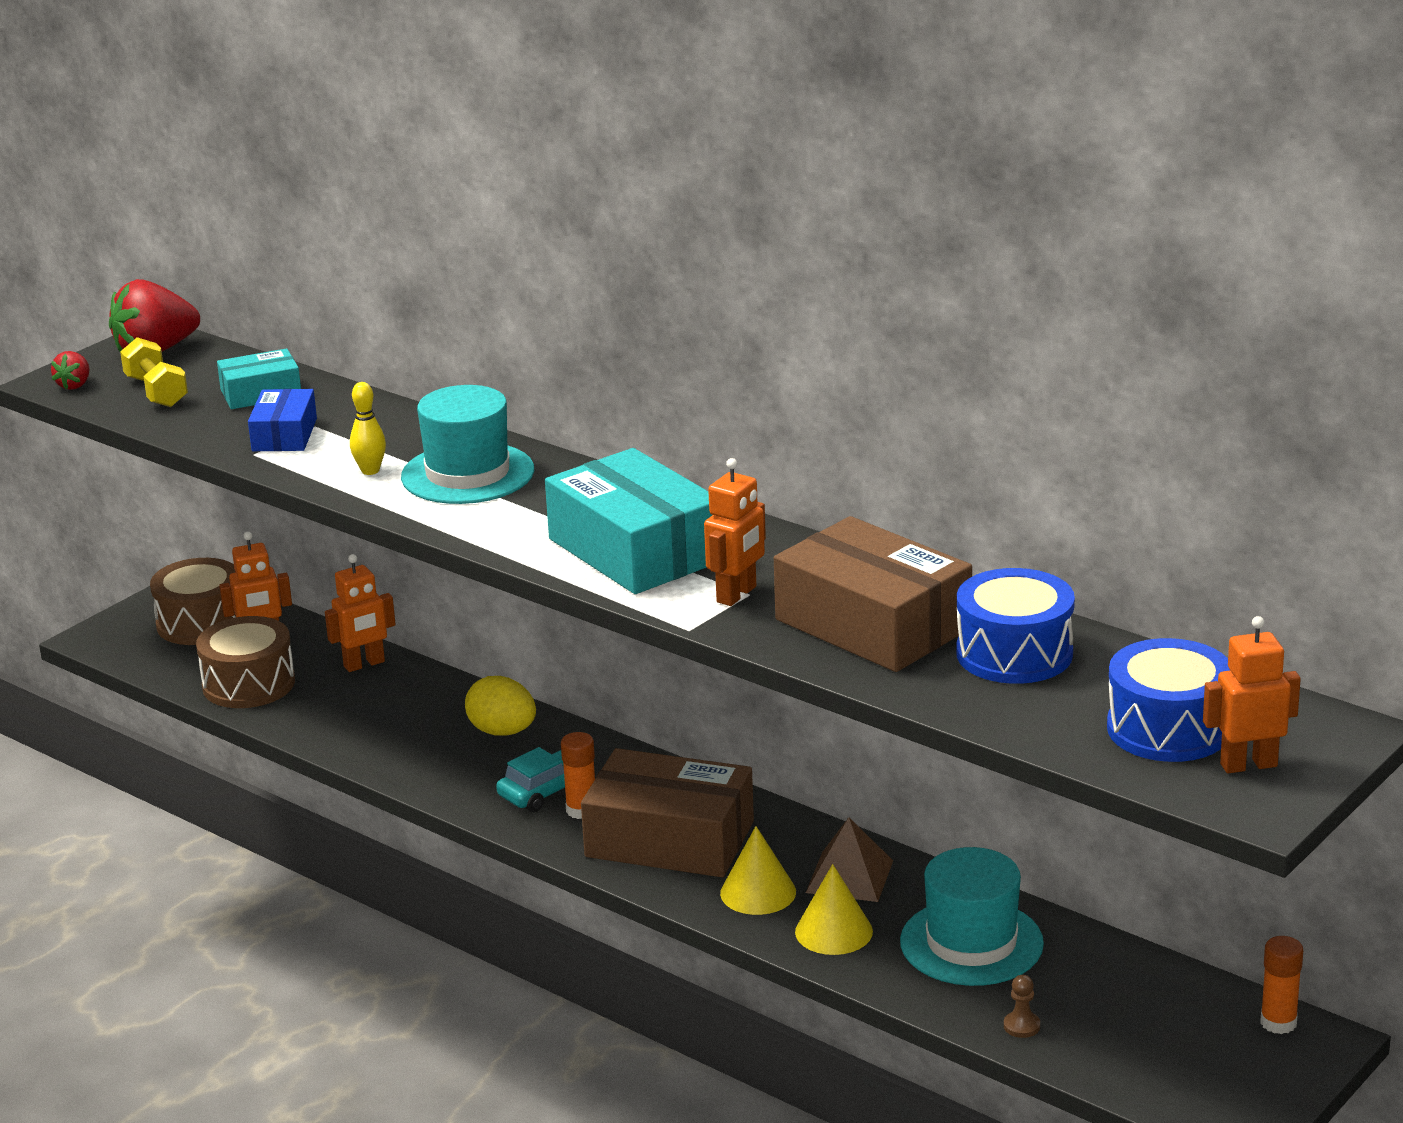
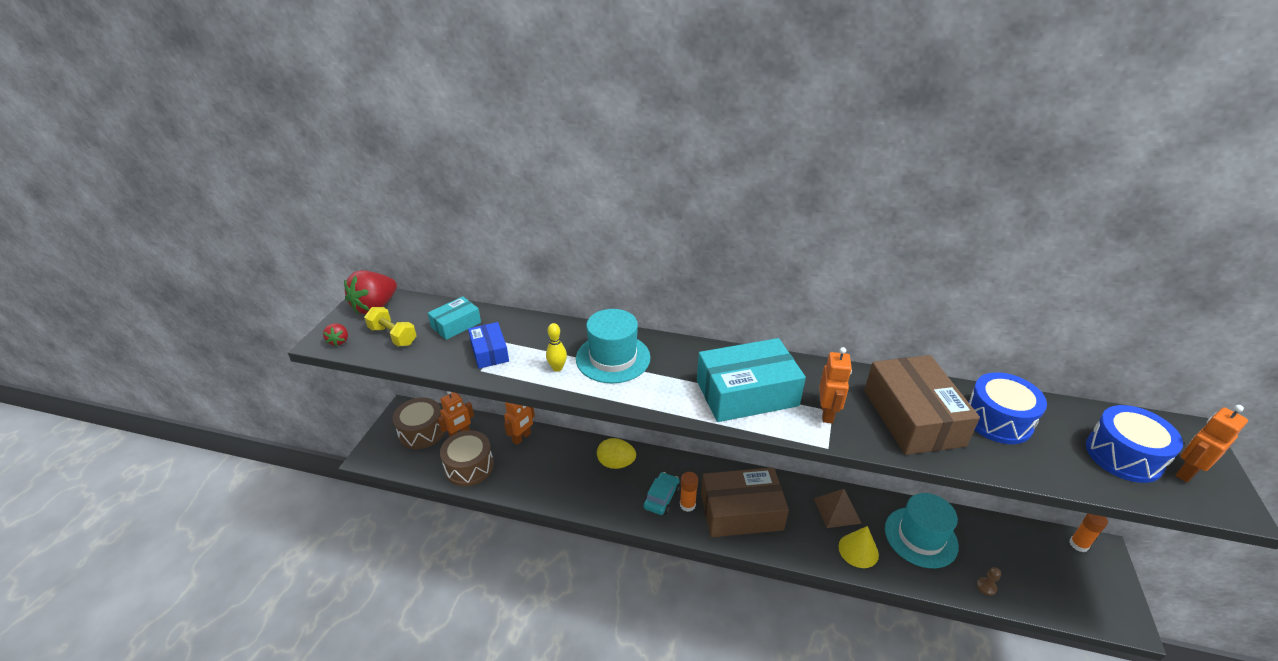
camera: 25 degrees left, 10 degrees up
(635, 550) = (746, 393): turquoise box -> turquoise box turned 45 degrees counterclockwise
(758, 892) = (806, 535): yellow cone -> none
(872, 624) = (912, 417): brown box -> brown box turned 60 degrees clockwise

